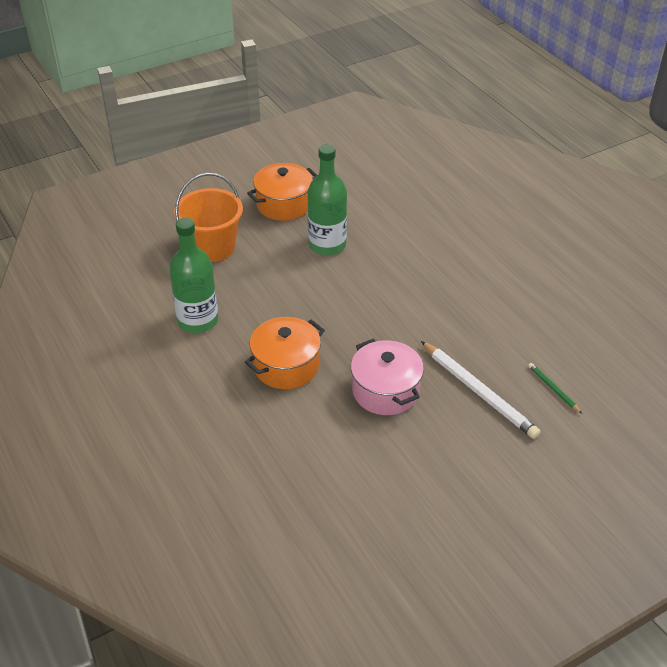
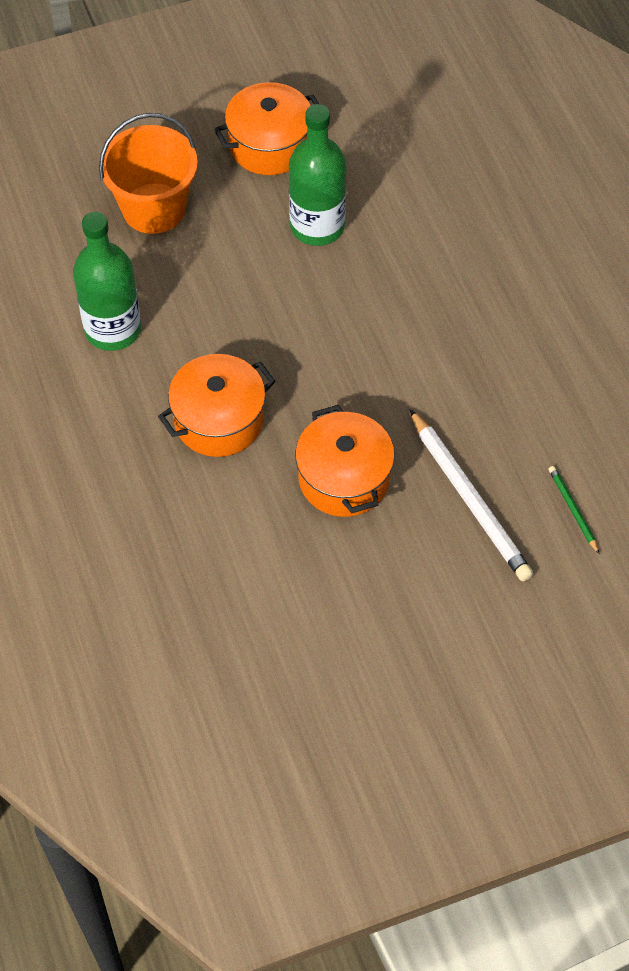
camera: 10 degrees right, 15 degrees up
(385, 391) = (344, 478): pink pot -> orange pot

